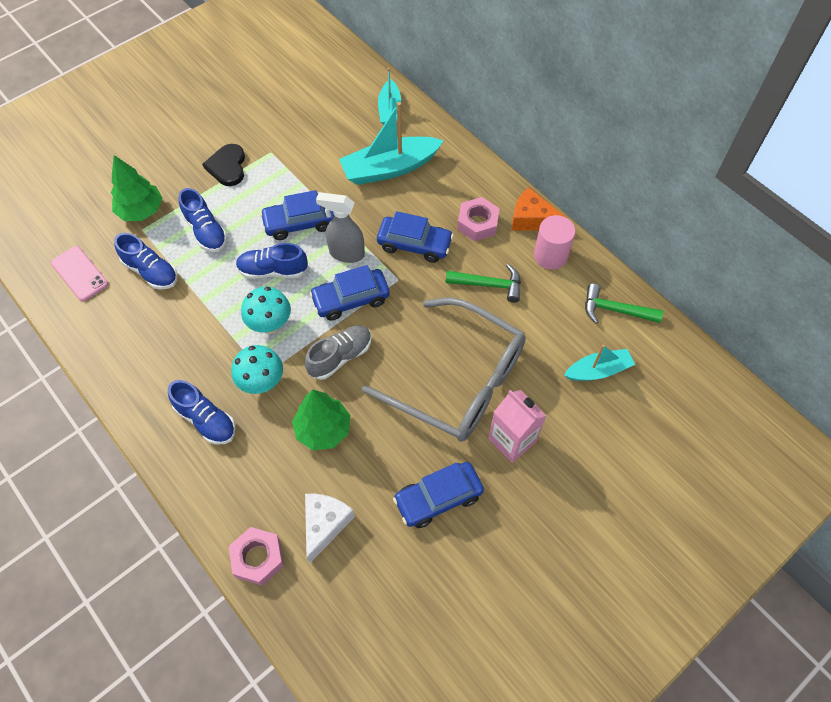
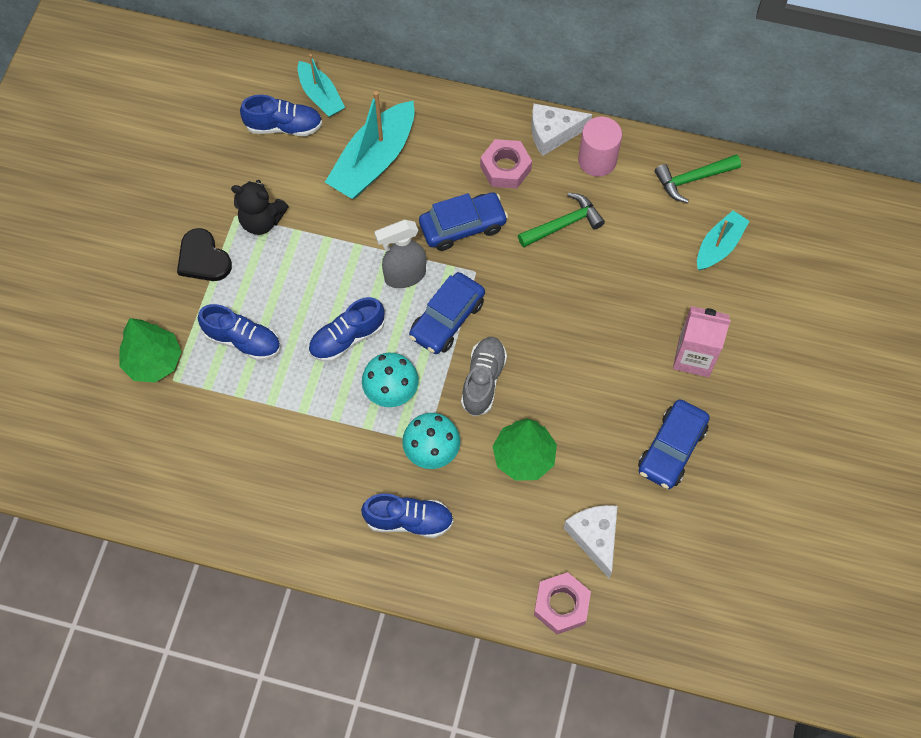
camera: 35 degrees left, 5 degrees up
(79, 273) = (149, 466): pink phone -> none
(151, 271) = (223, 416): blue shoe -> blue shoe (284, 126)
(284, 164) = (261, 221): none -> black teddy bear
(299, 223) = (331, 273): blue car -> none
(459, 381) = (607, 333): grey glasses -> none
(532, 219) = (553, 133): orange cheese -> white cheese

